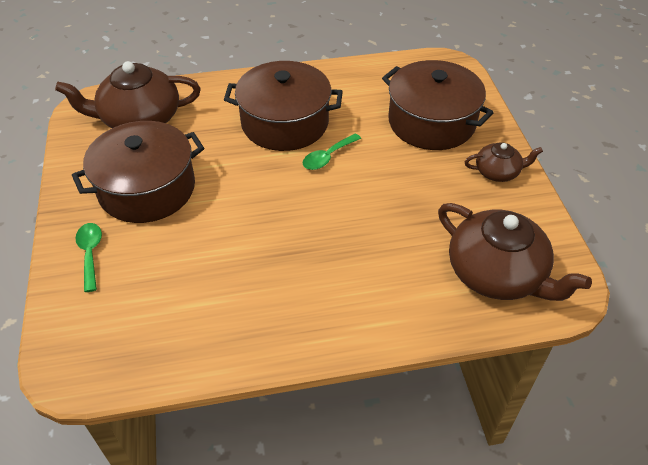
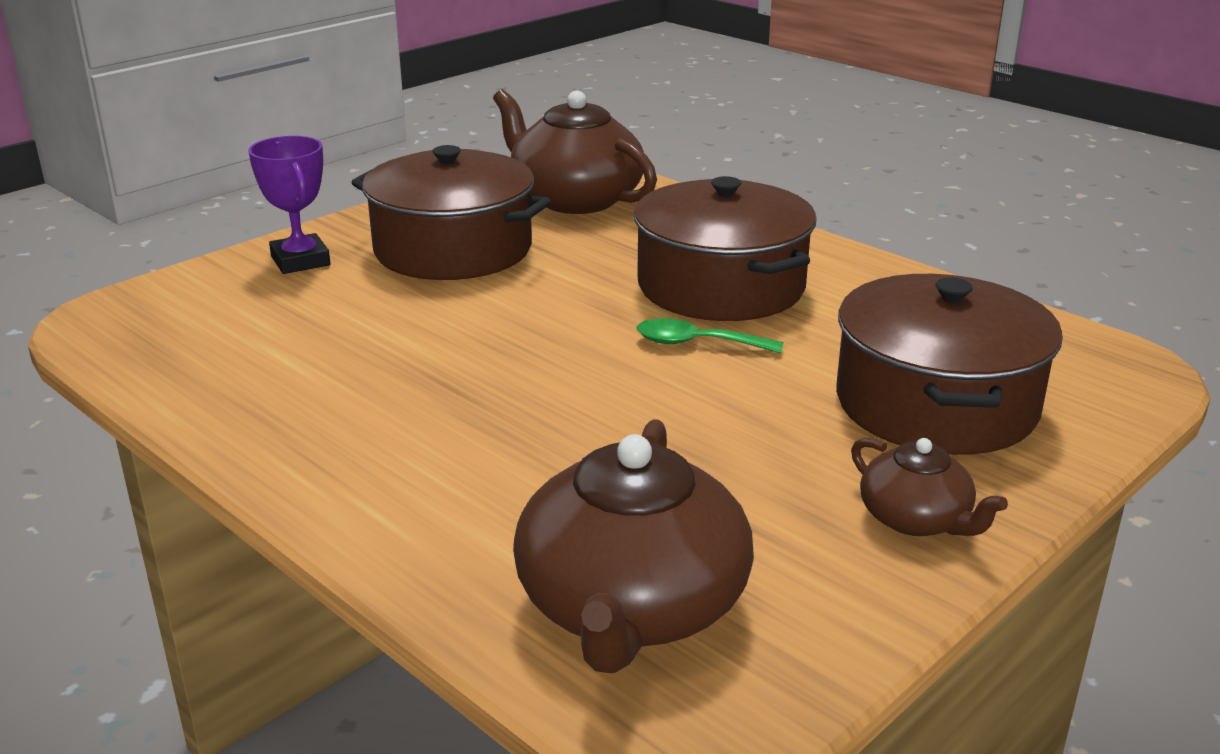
camera: 55 degrees right, 20 degrees down
(90, 253) = (300, 261): green spoon -> purple trophy

